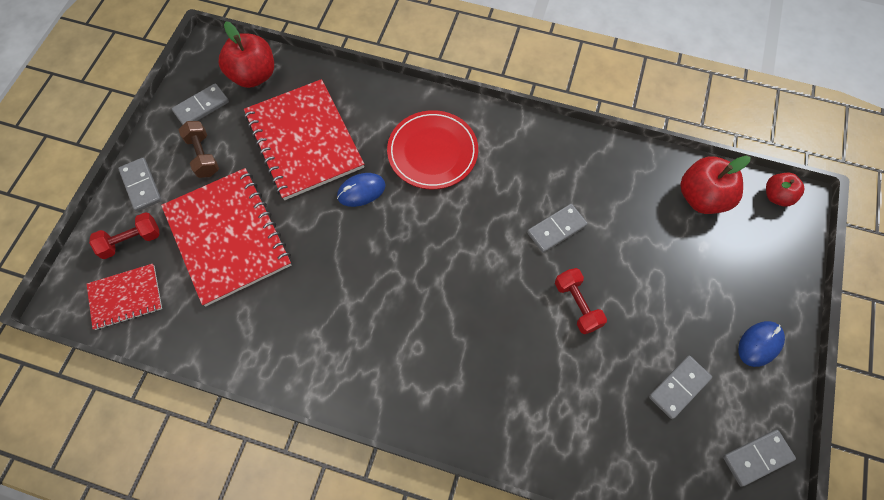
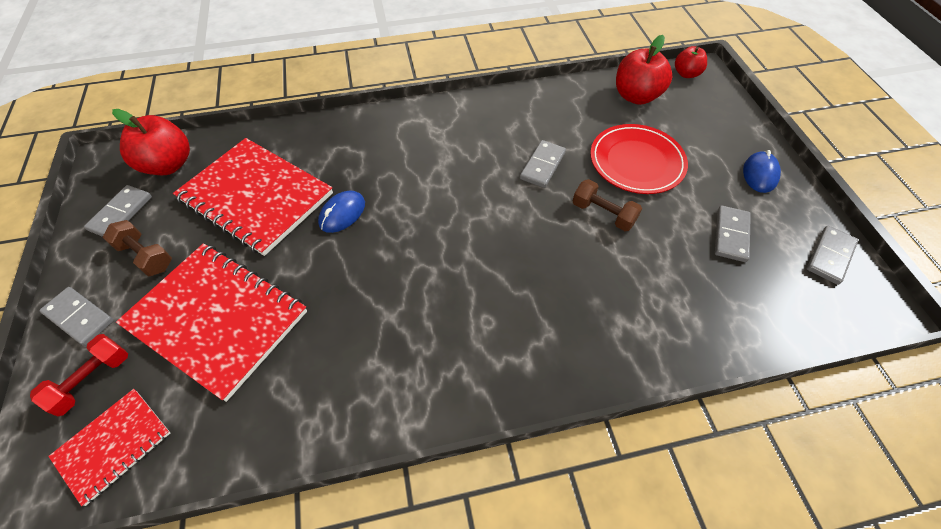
camera: 30 degrees left, 10 degrees down
(432, 152) = (392, 155): red plate -> red plate (636, 162)
(577, 305) = (603, 214): red dumbbell -> brown dumbbell

